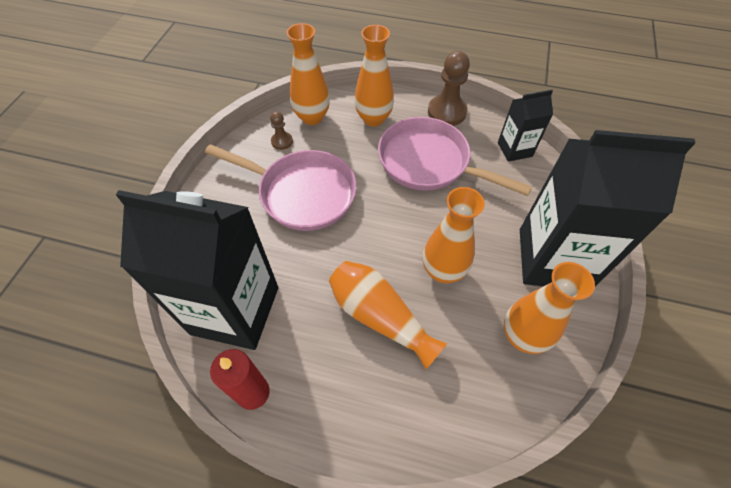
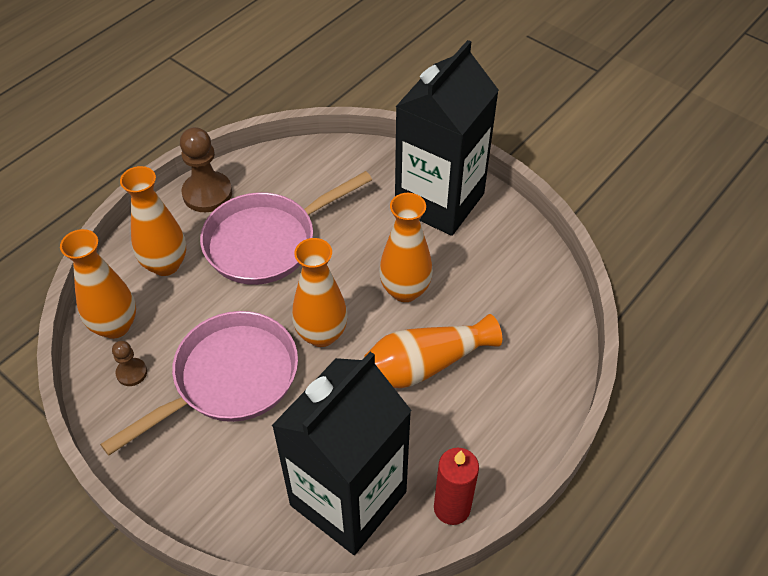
camera: 65 degrees left, 5 degrees down
(514, 149) = (299, 163): black carton -> none
(522, 336) = (500, 262): orange vase -> orange vase (321, 334)

